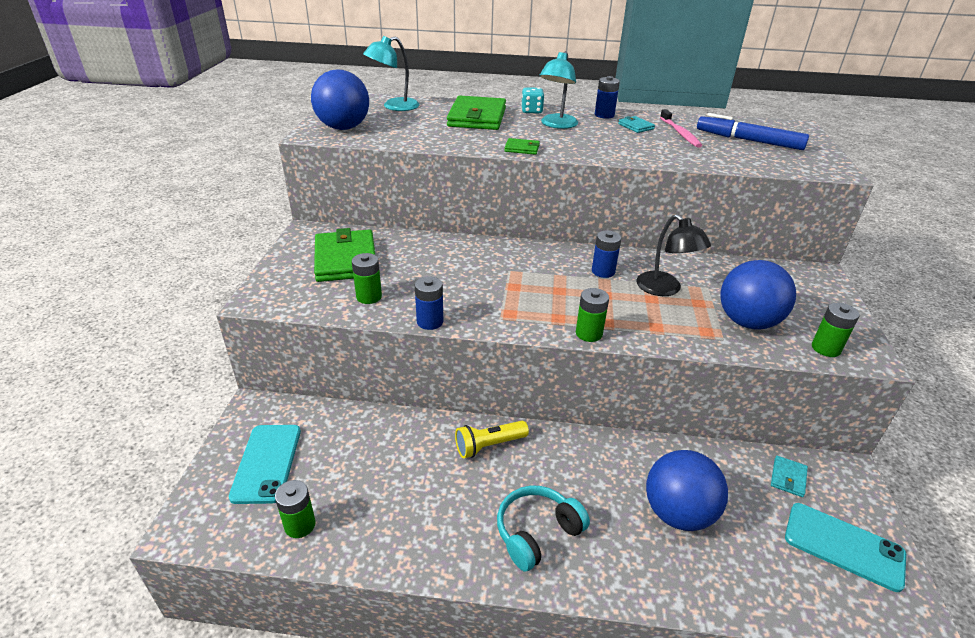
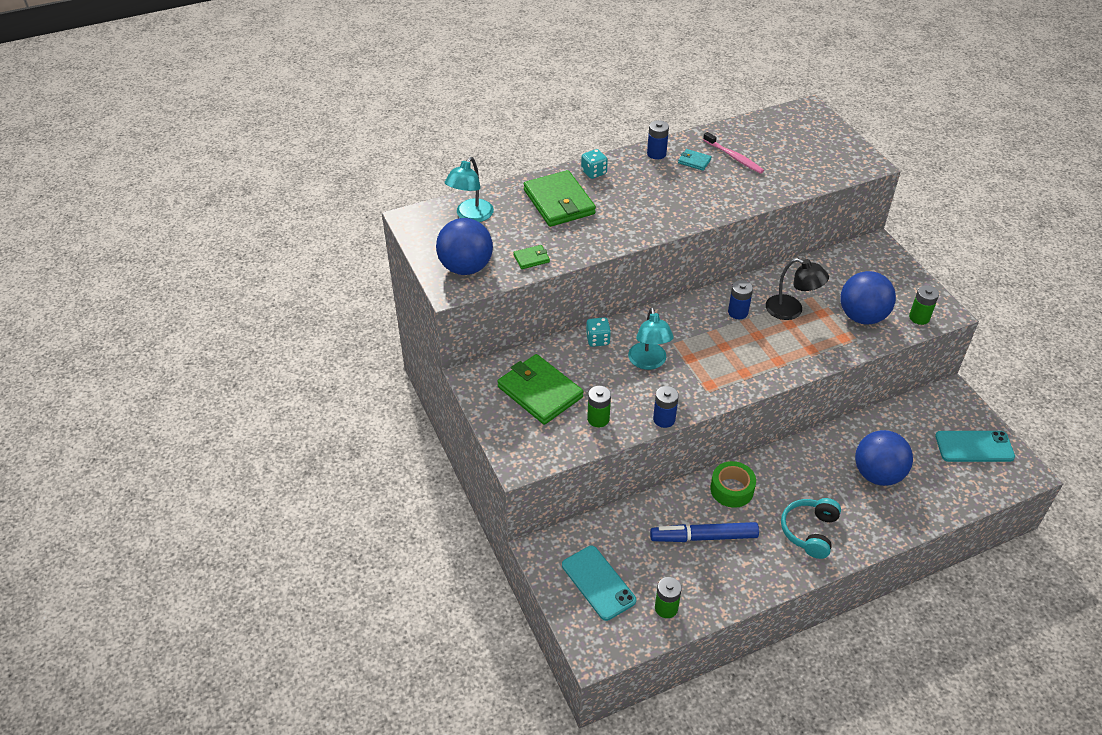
camera: 30 degrees left, 10 degrees up
(443, 244) = (597, 340): none -> turquoise dice
(489, 445) = (731, 489): yellow flashlight -> green tape
(522, 148) = (638, 232): green wallet -> green wallet (531, 258)
(556, 125) = (633, 185): turquoise lamp -> turquoise lamp (648, 362)
(589, 333) = (774, 376): green battery -> none
(748, 140) = (789, 147): blue marker -> blue marker (703, 537)
(788, 478) = (922, 416): turquoise wallet -> none

